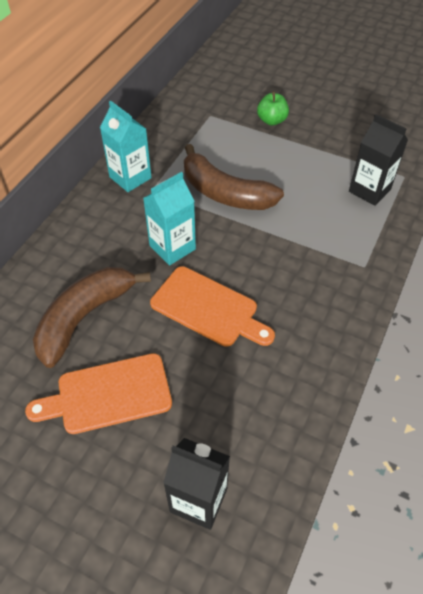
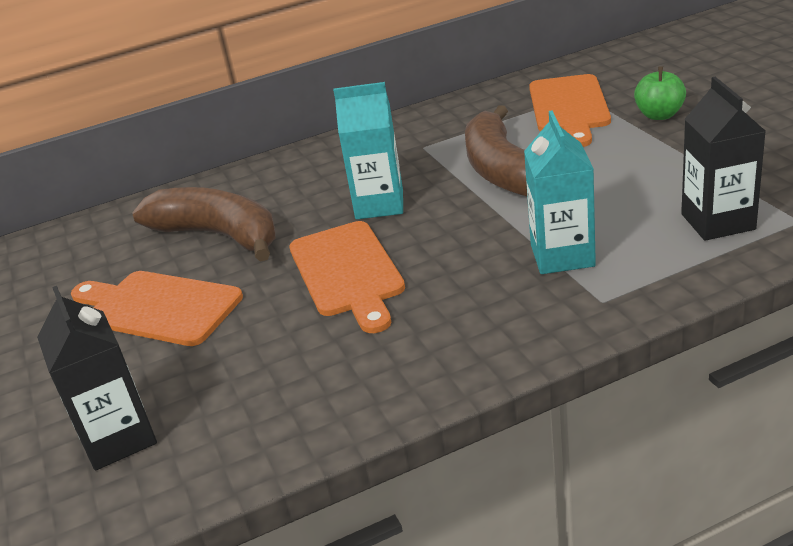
camera: 45 degrees right, 20 degrees down
(84, 318) = (218, 235): brown banana -> brown banana turned 45 degrees clockwise
(130, 177) = (413, 130): turquoise carton -> turquoise carton (562, 255)
(214, 128) = (569, 107): none -> orange cutting board

